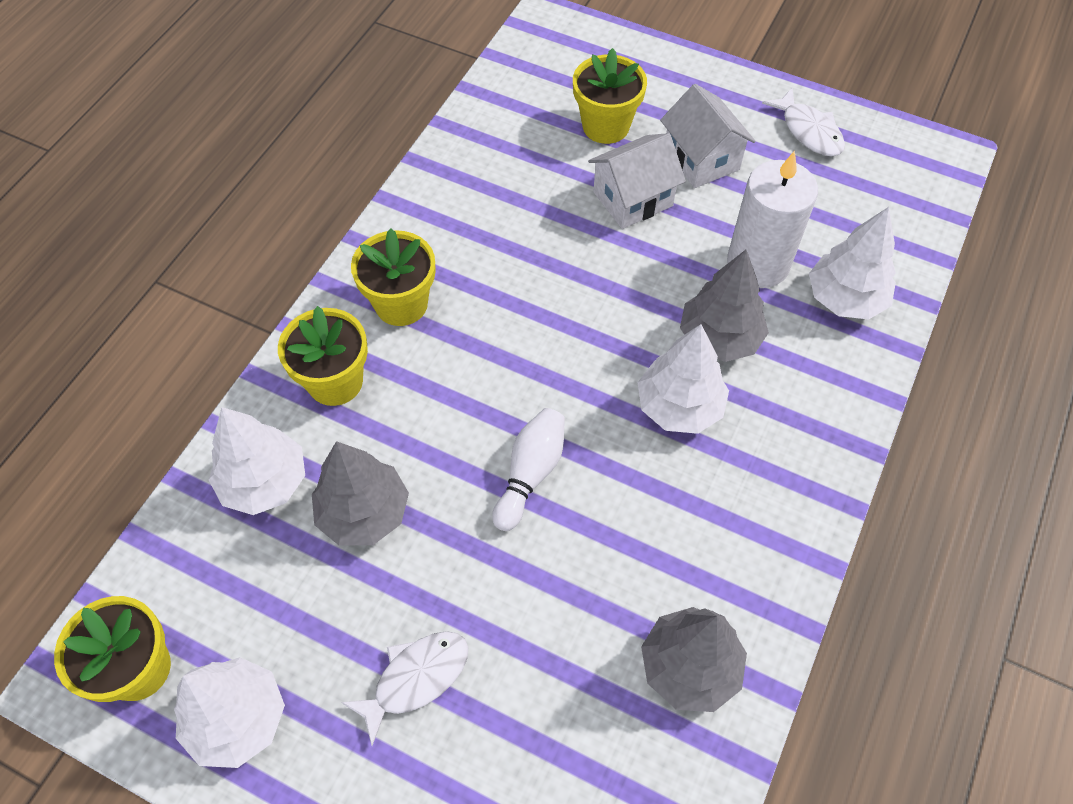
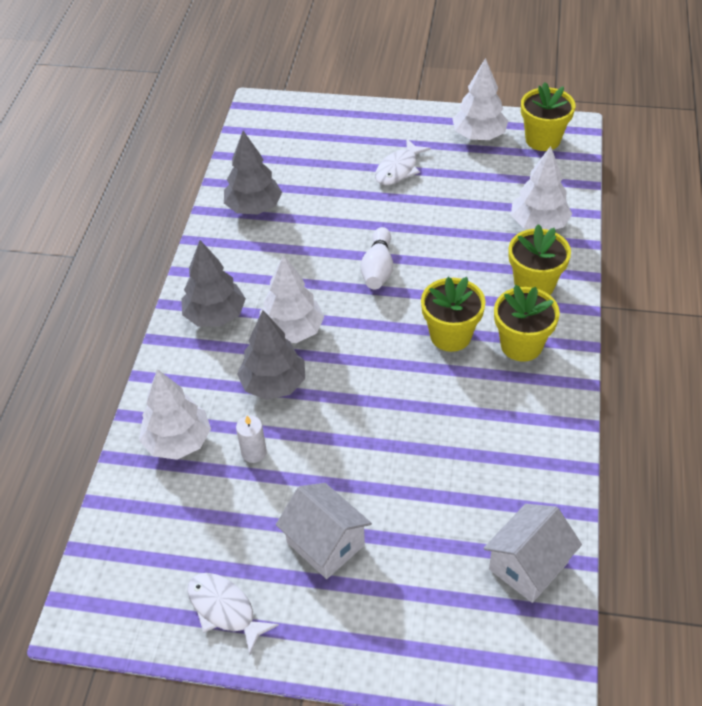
camera: 165 degrees right, 10 degrees down
(364, 512) = (469, 225): grey tree -> grey tree (215, 316)
(606, 126) = (429, 555): yellow flower pot -> yellow flower pot (450, 335)
(633, 199) = (376, 483): white house -> white house (528, 566)
(758, 263) = (254, 452): white candle -> white candle, size x0.46

